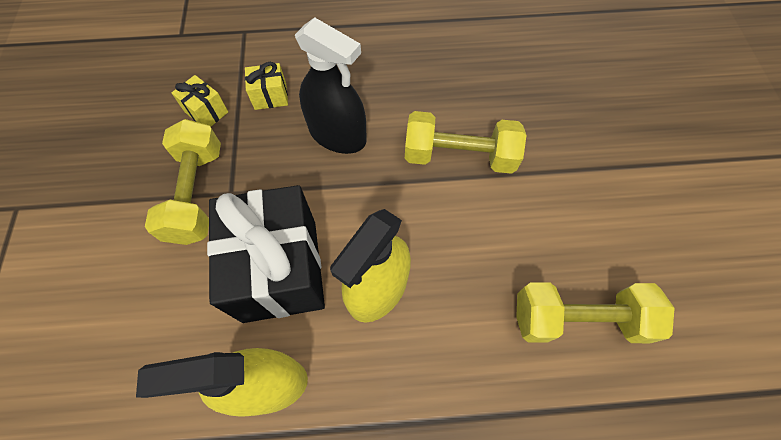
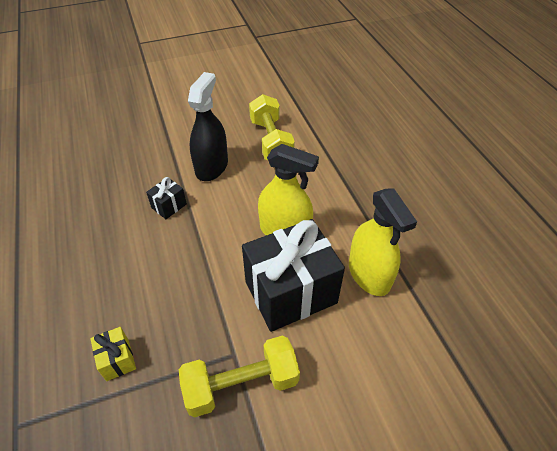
camera: 105 degrees left, 15 degrees down
(206, 112) = (143, 418): yellow gift -> none
(337, 134) = (158, 288): black spray bottle -> black spray bottle (211, 167)
(459, 156) = (169, 206): yellow dumbbell -> black gift

